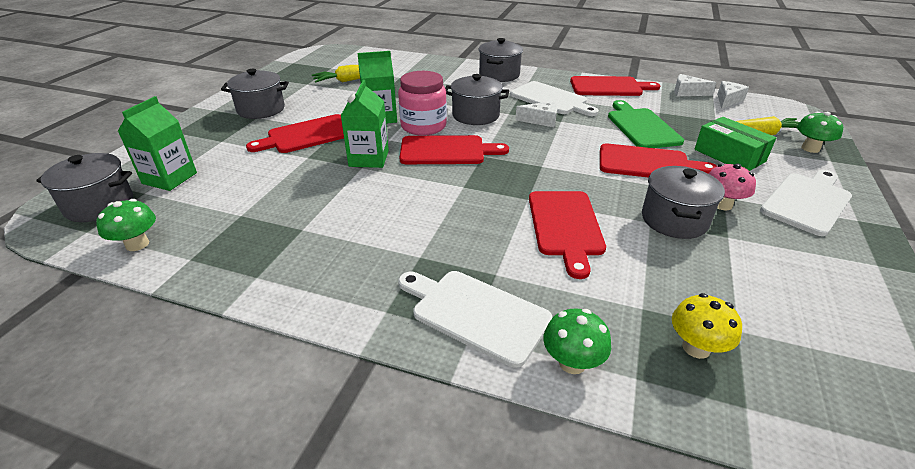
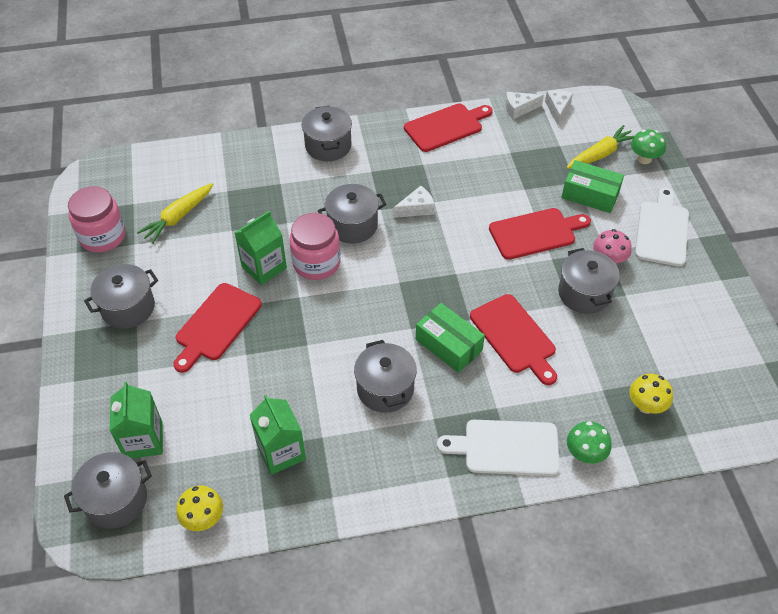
camera: 30 degrees left, 15 degrees up
(137, 244) = (203, 518): green mushroom -> yellow mushroom
(292, 76) = (103, 236): none -> pink jar
(369, 158) = (303, 330): green carton -> green carton (281, 452)
(396, 218) = (385, 389): none -> grey pot
(447, 151) = (364, 289): red cutting board -> none
(489, 209) = (448, 345): none -> green box
(551, 99) = (405, 170): white cutting board -> none
(641, 127) = (506, 182): green cutting board -> none

